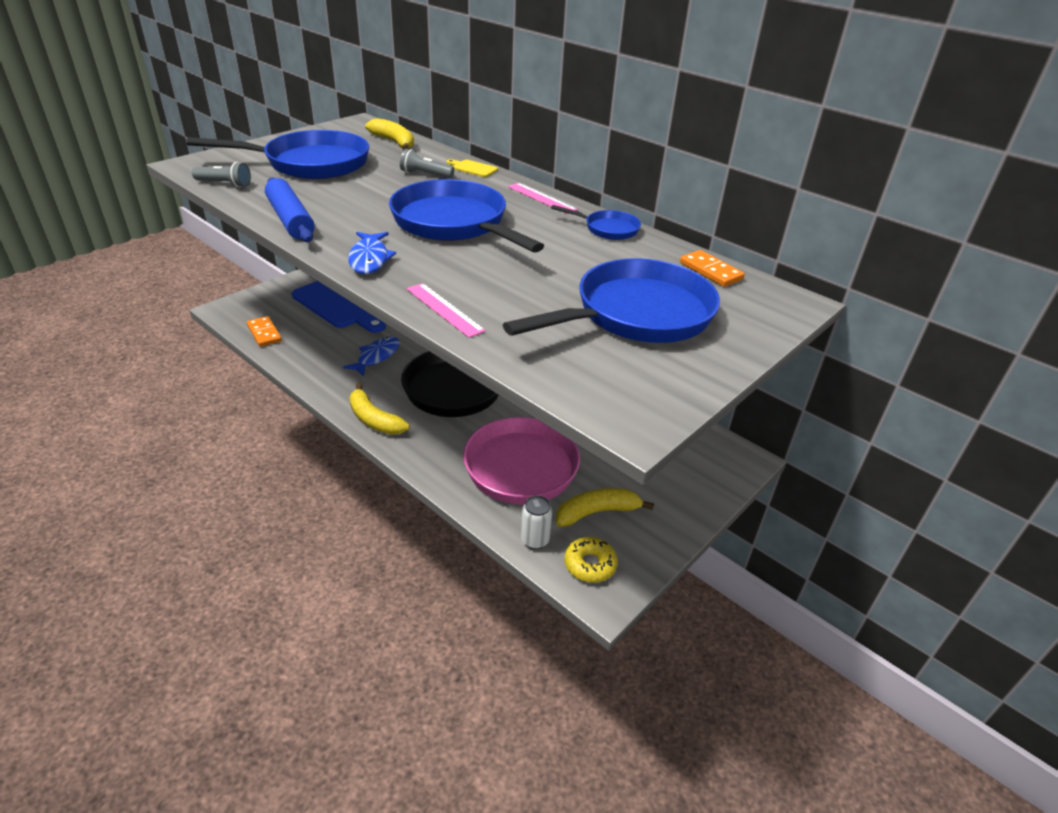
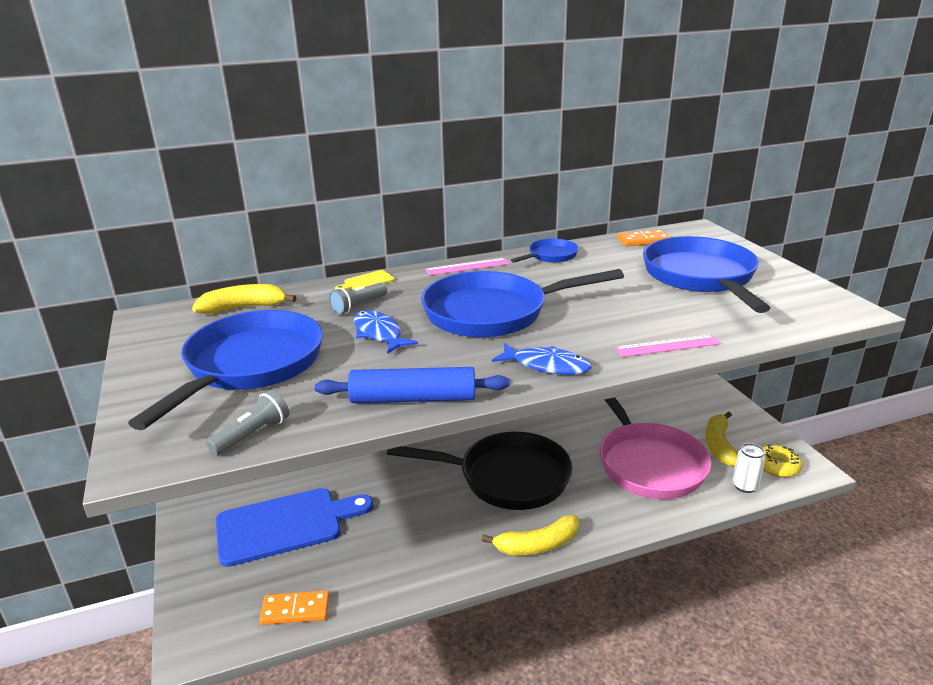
camera: 60 degrees left, 10 degrees down
(376, 356) = (422, 518): blue fish -> blue fish (379, 333)

